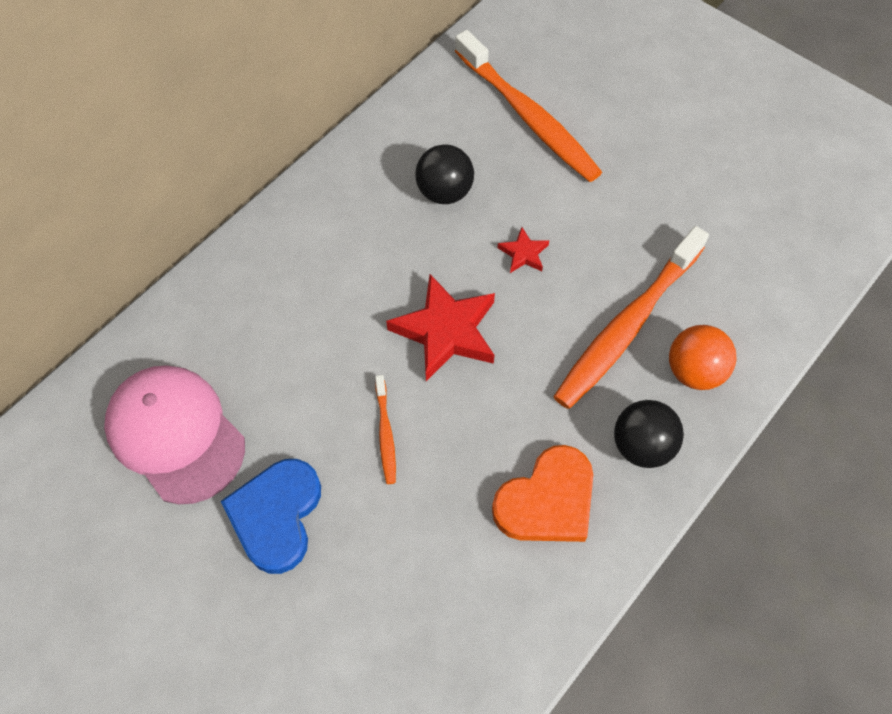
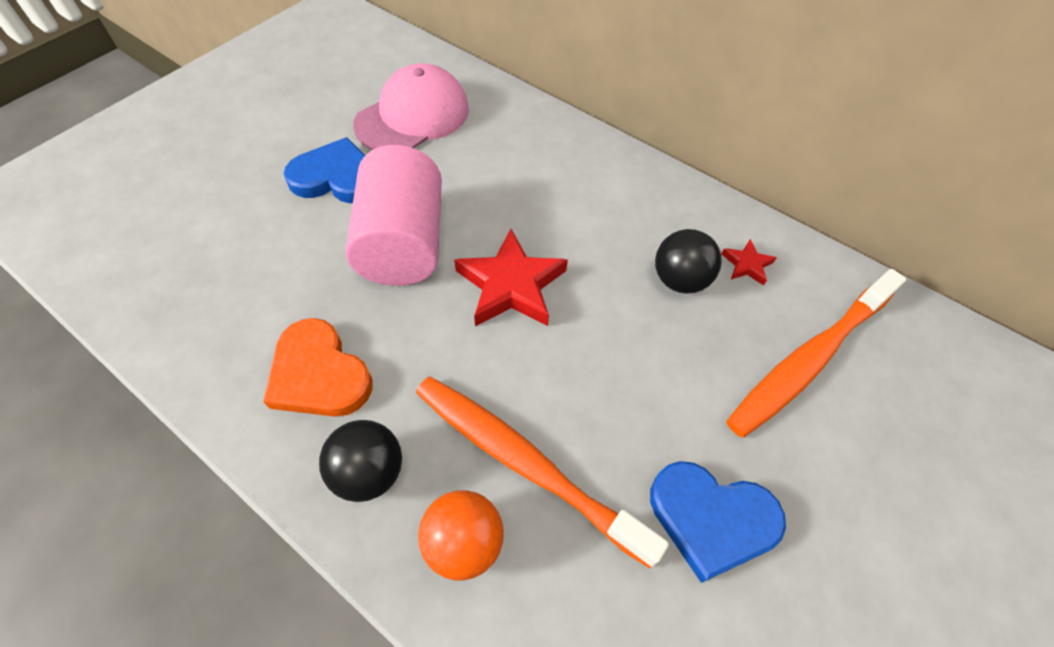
camera: 85 degrees right, 5 degrees down
(385, 434) = (403, 243): orange toothbrush -> pink cylinder
(523, 253) = (613, 354): red star -> red star (747, 265)
(663, 206) = (711, 519): none -> blue heart

